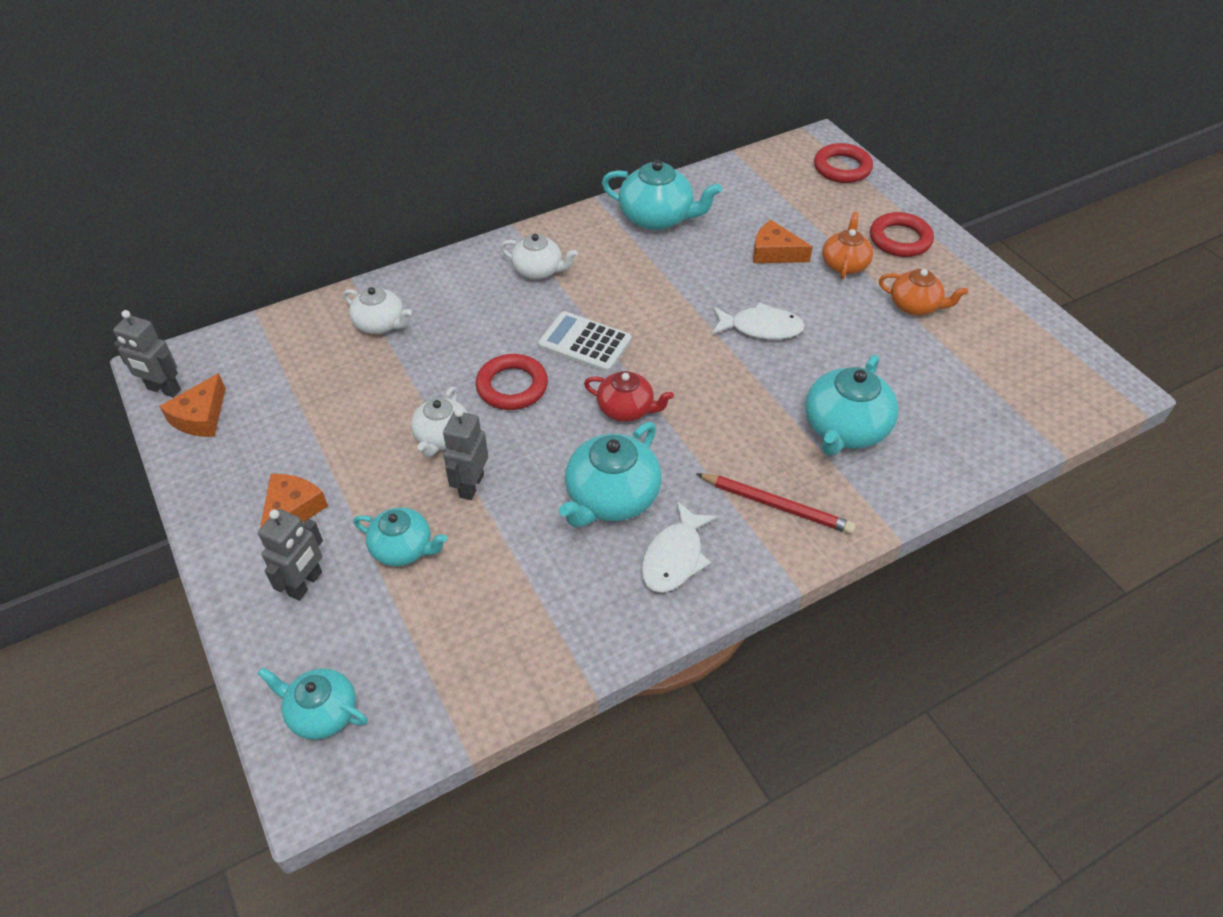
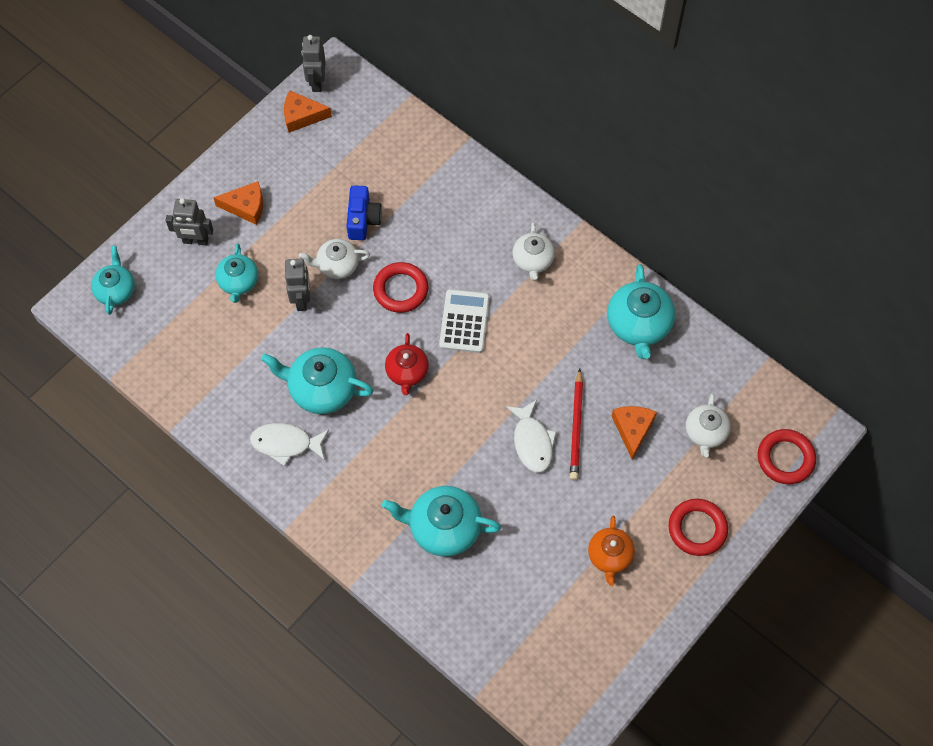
camera: 70 degrees right, 15 degrees up
(380, 324) = (429, 179): white teapot -> white teapot (705, 432)
(394, 396) = (363, 219): none -> blue camera
(471, 485) = (302, 300): grey robot -> grey robot turned 90 degrees clockwise
(776, 505) = (352, 496): red pencil -> red pencil (576, 427)
(844, 264) = (641, 489): orange teapot -> none

